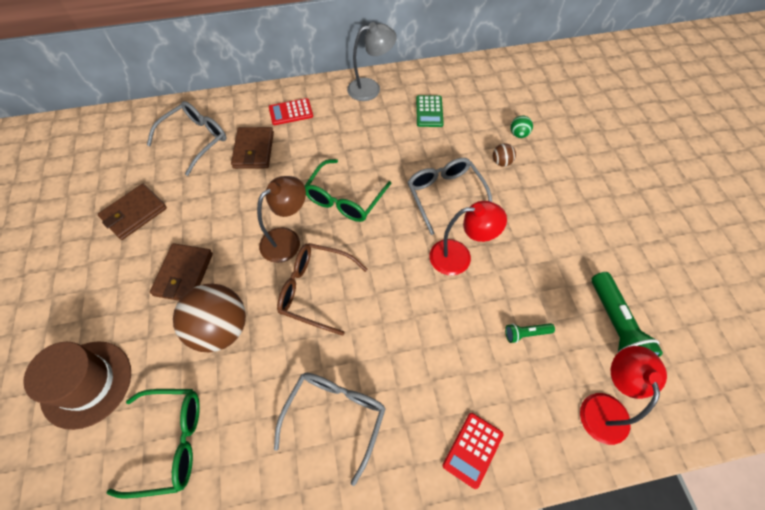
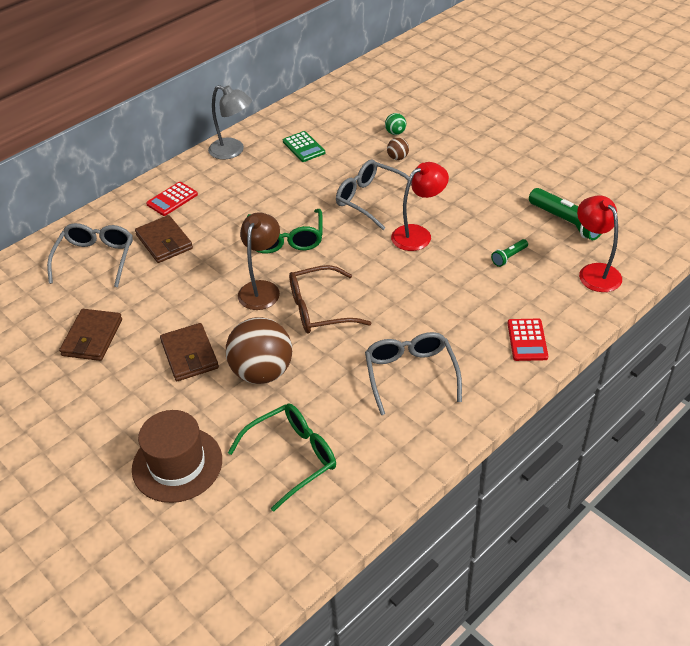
camera: 30 degrees left, 15 degrees down
(371, 88) = (233, 151): grey lamp -> grey lamp turned 75 degrees clockwise

